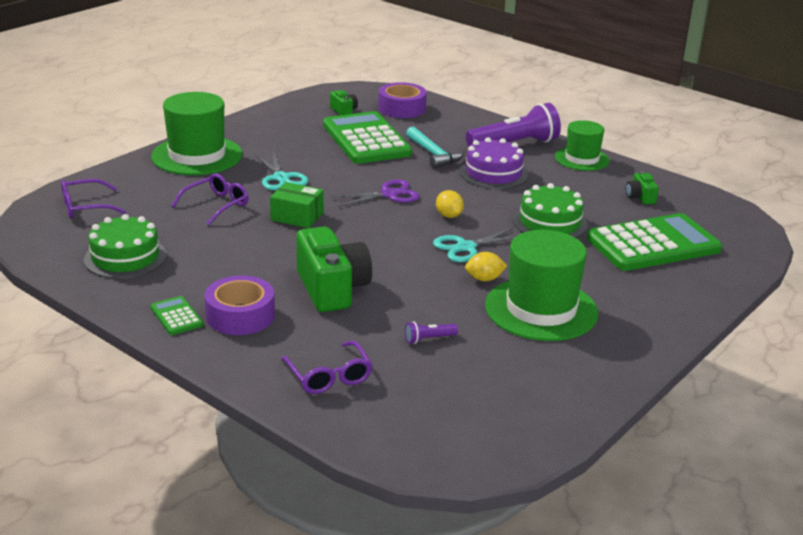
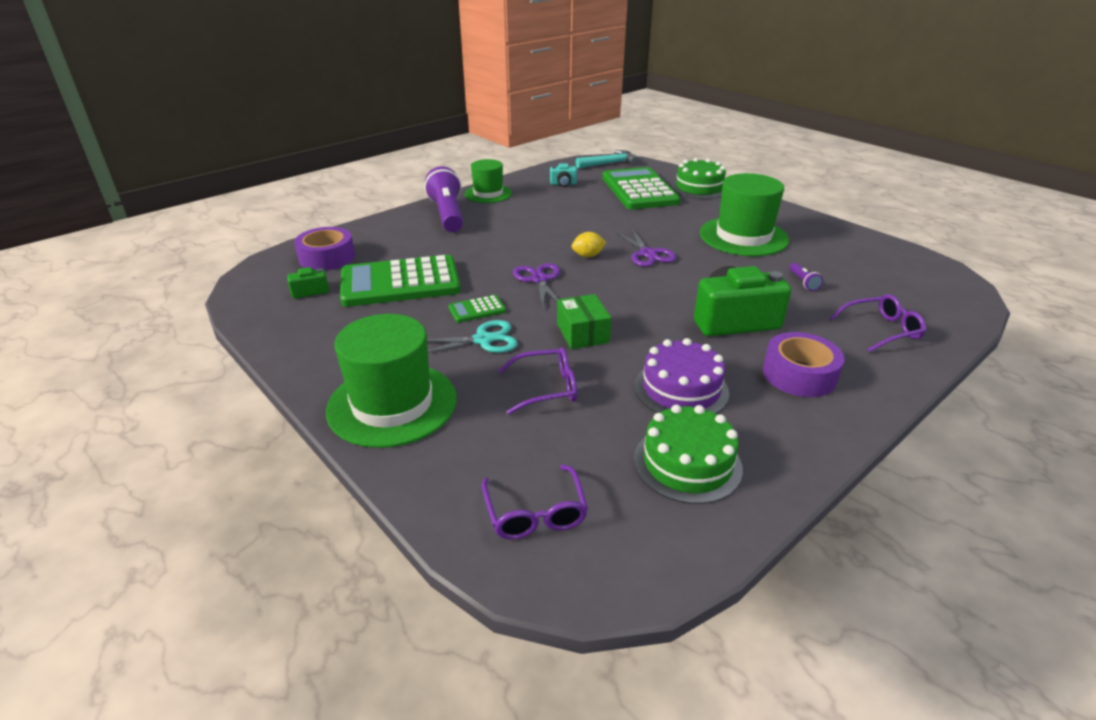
camera: 80 degrees left, 5 degrees up
(176, 316) = (815, 417): green calculator -> green calculator (477, 310)
(216, 205) = (547, 388): purple glasses -> purple glasses turned 120 degrees clockwise
(297, 216) = (582, 333): green box -> green box turned 45 degrees counterclockwise
(434, 154) = (454, 251): turquoise hammer -> turquoise hammer (609, 163)
(466, 247) = (647, 254): turquoise scissors -> purple scissors
(484, 279) = (701, 252): yellow lemon -> none
(493, 173) = (505, 229): purple cake -> purple cake (681, 389)
(550, 223) = (603, 218): green cake -> green cake (699, 187)
(640, 197) = (563, 184): green camera -> turquoise camera

